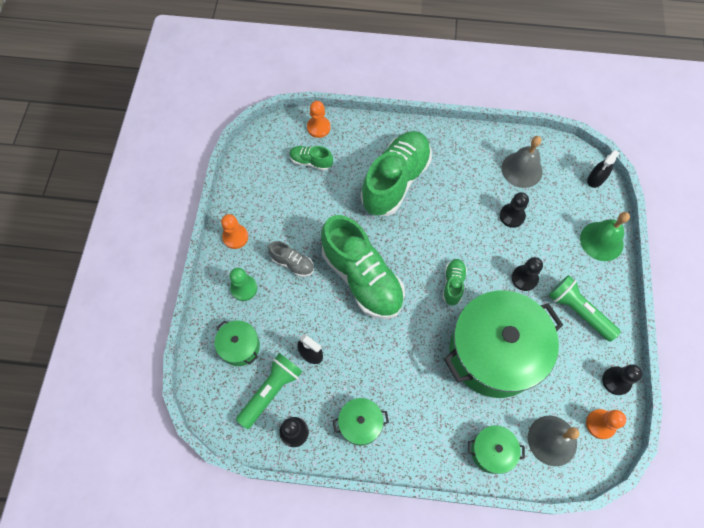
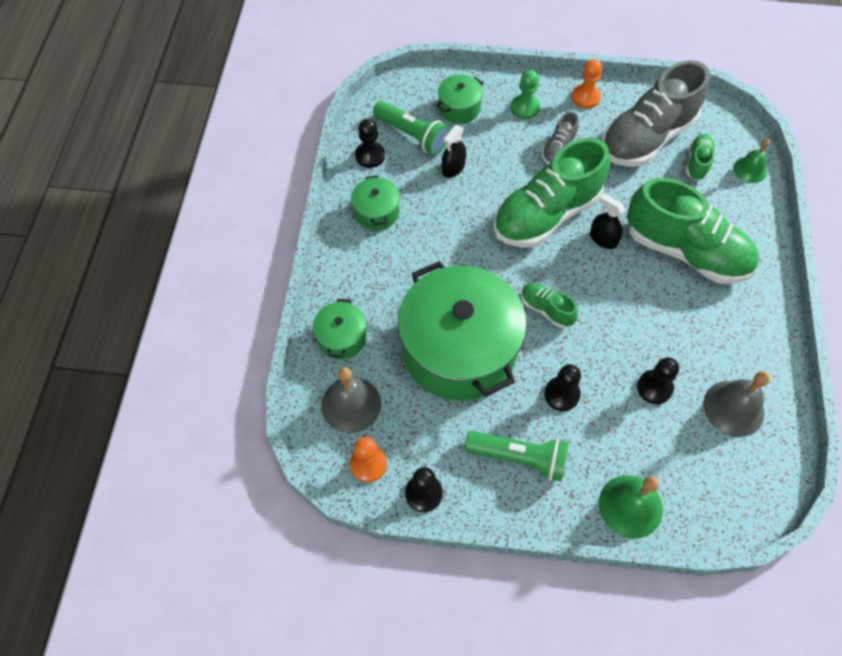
camera: 90 degrees right, 5 degrees down
(284, 194) = (647, 138): none -> grey shoe
(318, 127) = (750, 169): orange pawn -> green bell
(453, 284) = (546, 309): green shoe -> green shoe turned 150 degrees counterclockwise
(578, 311) = (519, 458): green flashlight -> green flashlight turned 60 degrees clockwise
(596, 179) = (737, 514): black spray bottle -> black spray bottle (603, 239)

